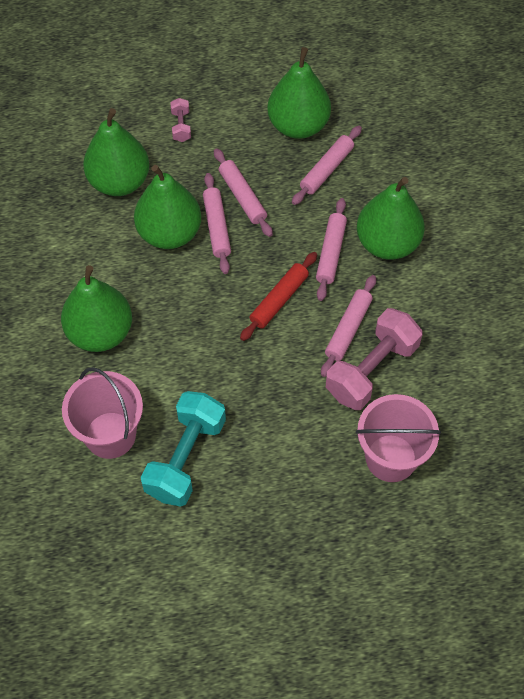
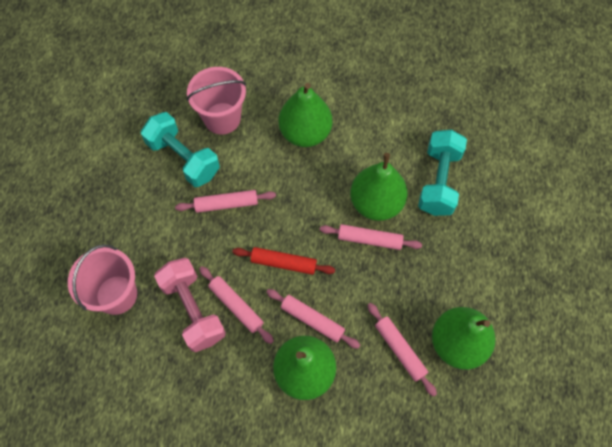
camera: 110 degrees right, 5 degrees up
(119, 182) = (438, 181): green pear -> turquoise dumbbell
(181, 126) = (484, 244): pink dumbbell -> none
(242, 197) = (393, 269): pink rolling pin -> pink rolling pin (226, 204)
(279, 300) = (283, 263): red rolling pin -> red rolling pin turned 45 degrees counterclockwise

